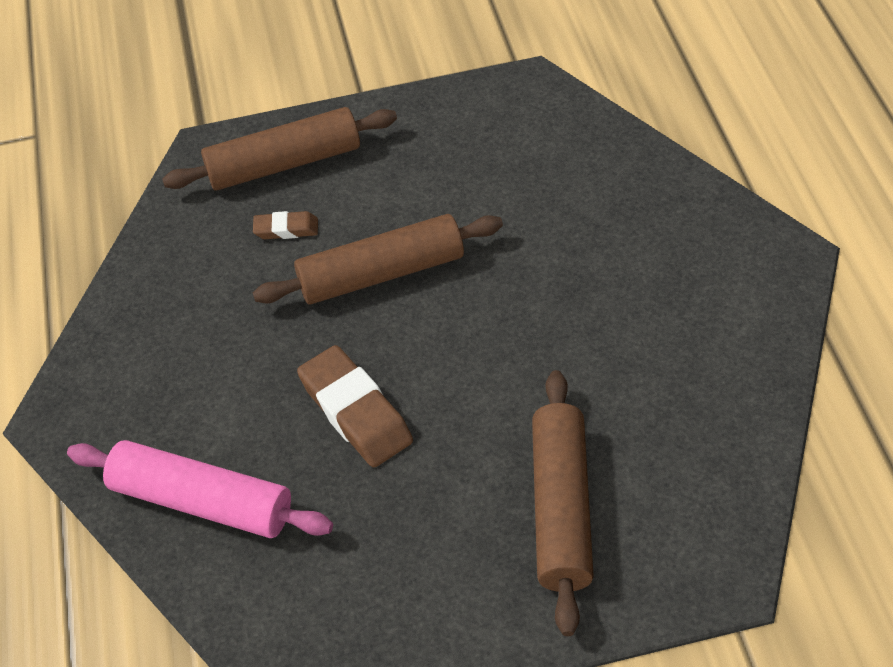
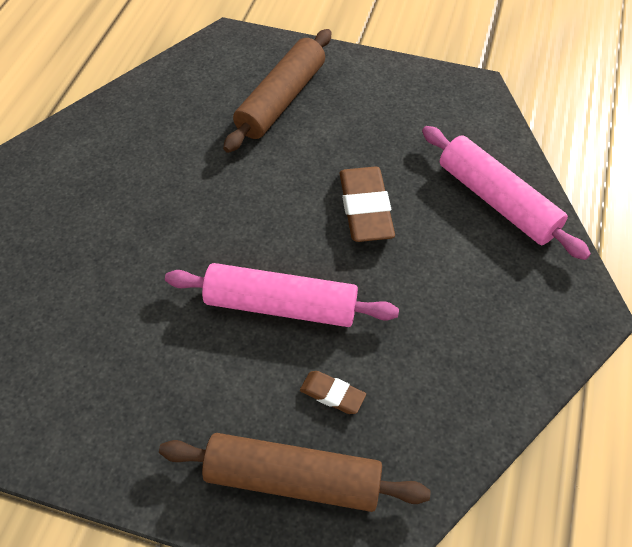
camera: 155 degrees left, 5 degrees up
(381, 273) = (281, 305): brown rolling pin -> pink rolling pin

